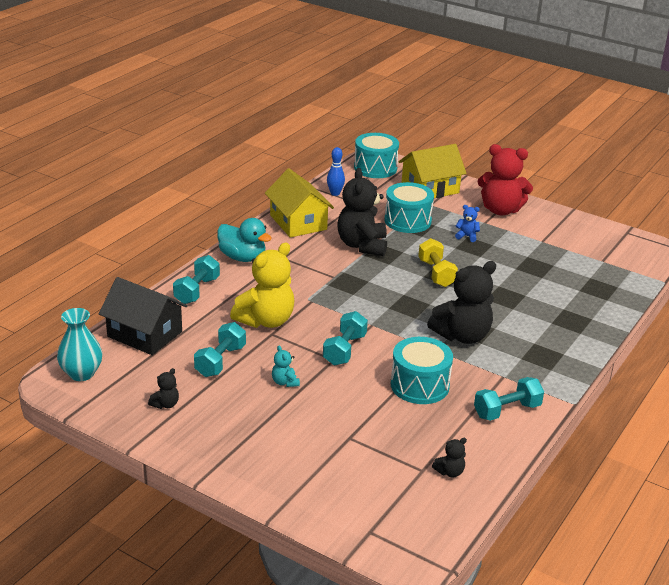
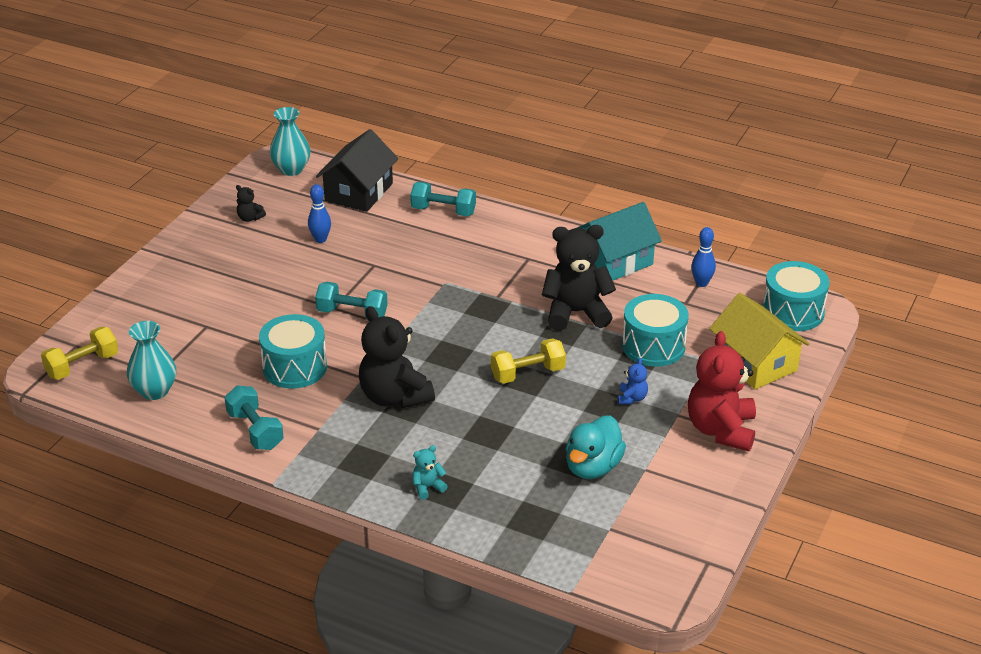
camera: 85 degrees right, 5 degrees up
(220, 361) = (320, 239): turquoise dumbbell -> blue bowling pin
(242, 257) = (519, 231): turquoise duck -> turquoise duck (593, 467)
(266, 320) = (397, 259): yellow teddy bear -> none
(285, 382) = (290, 280): turquoise teddy bear -> turquoise teddy bear (427, 487)
(298, 222) = (614, 261): yellow house -> turquoise house
(406, 525) = (82, 366): none -> yellow dumbbell
(450, 472) = (154, 391): black teddy bear -> turquoise vase

